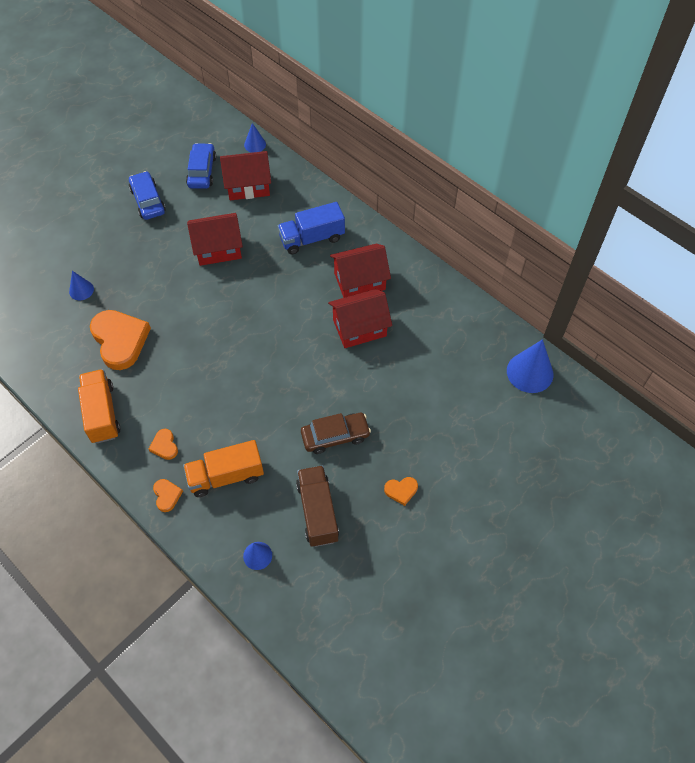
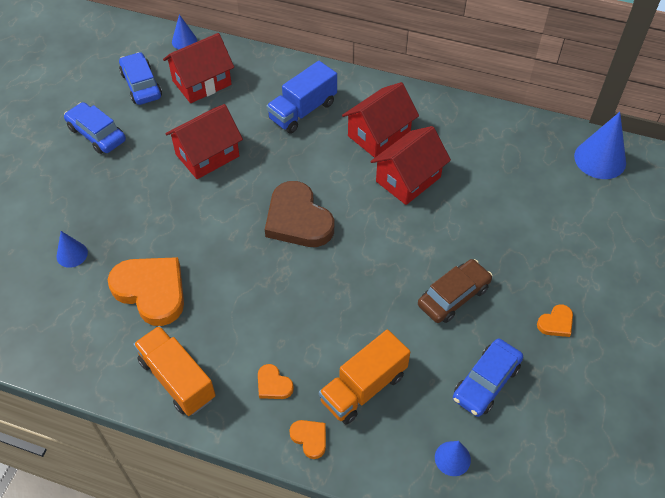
camera: 25 degrees left, 5 degrees down
(255, 327) = (298, 219): none -> brown heart
(317, 512) = (486, 382): brown truck -> blue car

